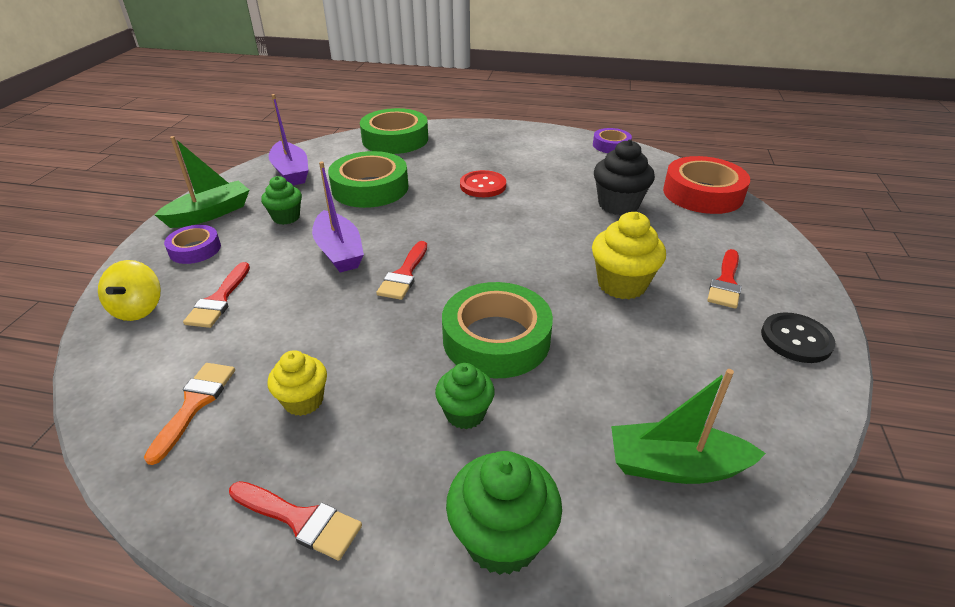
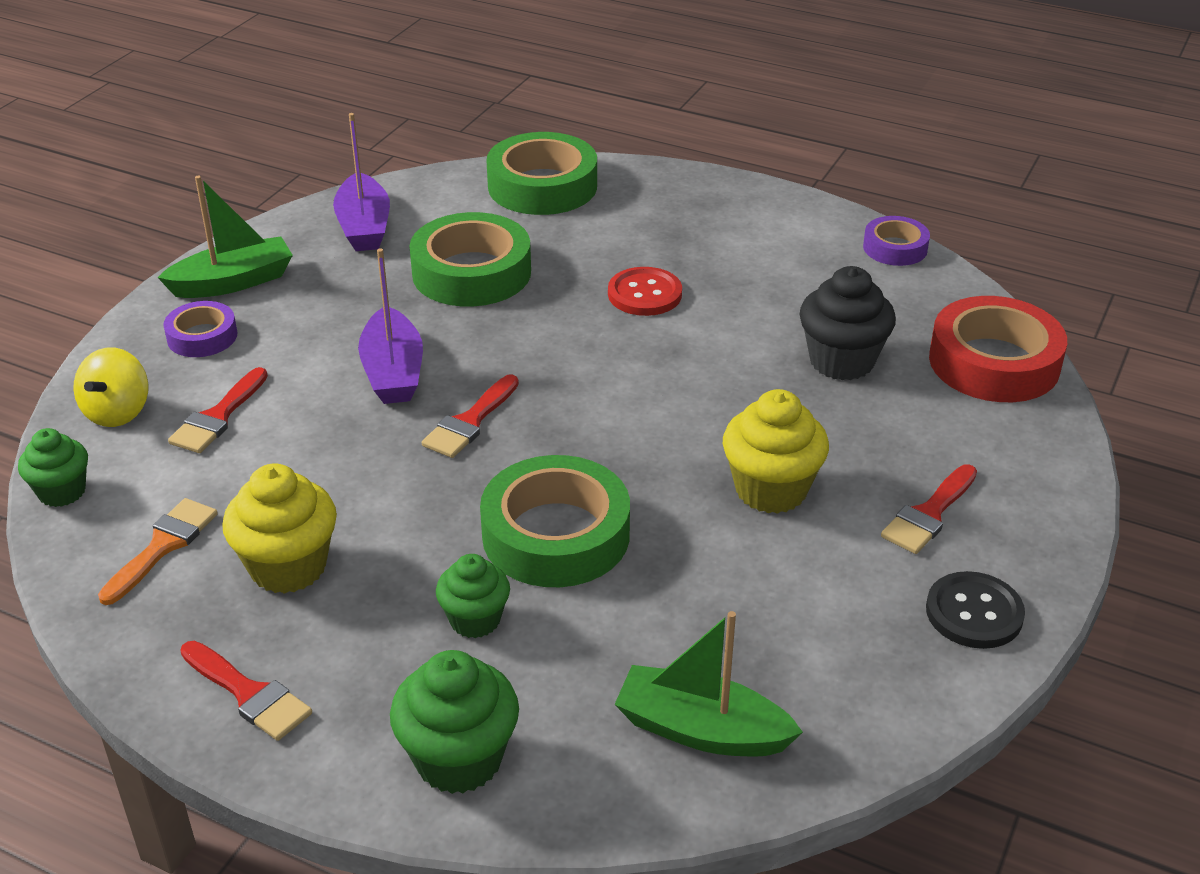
camera: 15 degrees right, 0 degrees up
(286, 217) = (336, 305): green cupcake -> green cupcake (62, 492)
(303, 401) = (288, 567): yellow cupcake -> yellow cupcake, size x1.56

